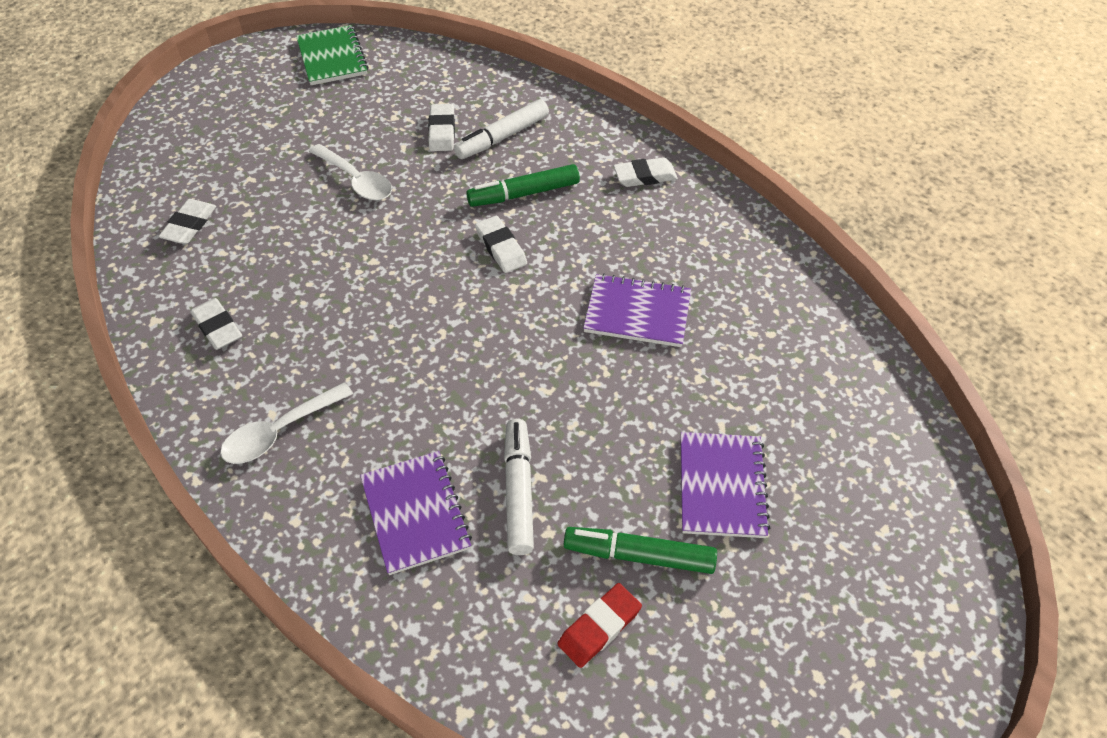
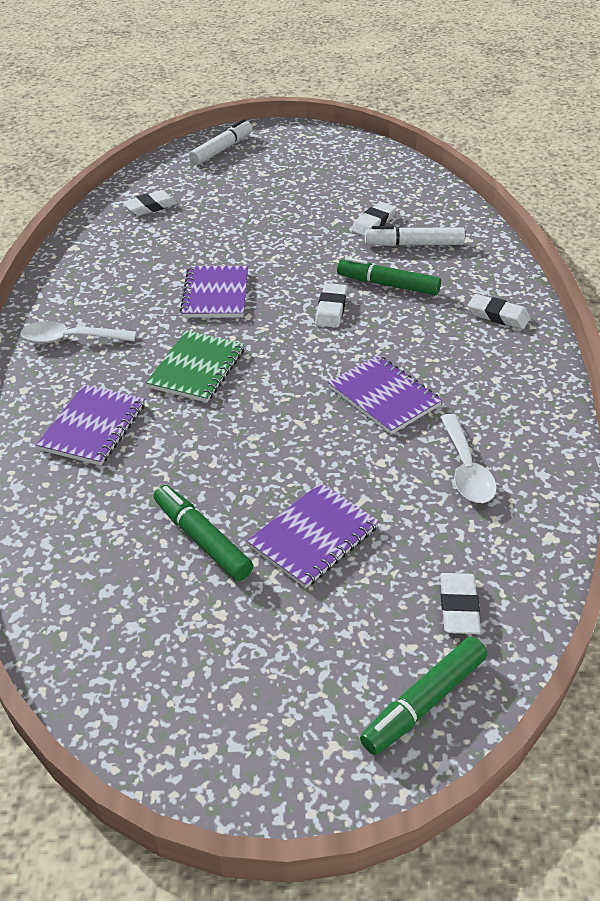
camera: 40 degrees right, 10 degrees down
(217, 327) = (102, 267): white eraser -> white eraser (459, 607)
(332, 58) = (348, 151): green notebook -> green notebook (196, 368)
(356, 180) = (280, 227): white spoon -> white spoon (466, 469)
(375, 292) = (216, 294): none -> purple notebook
(519, 491) = (170, 453): white marker -> white marker (222, 150)
(599, 627) = (124, 562): red eraser -> none
(937, 568) = (424, 702): none -> green marker

